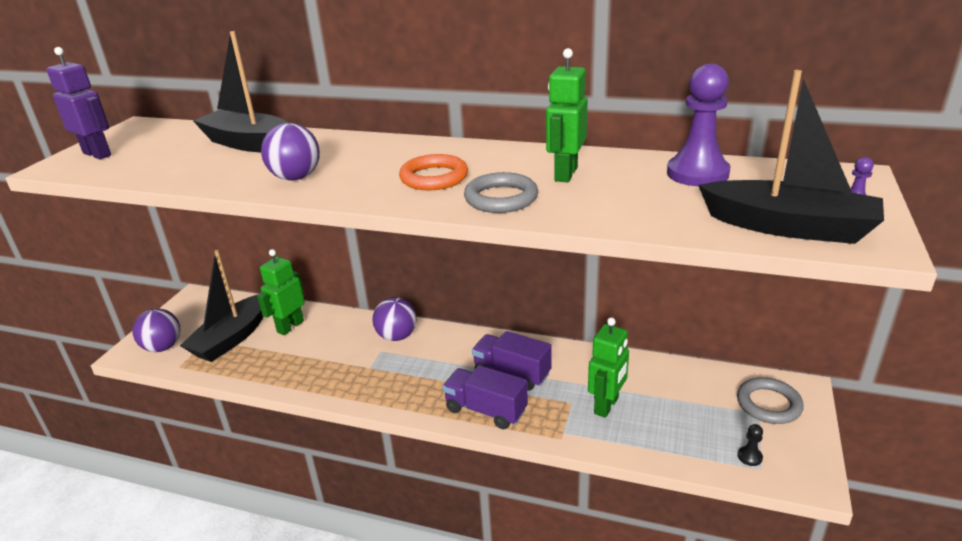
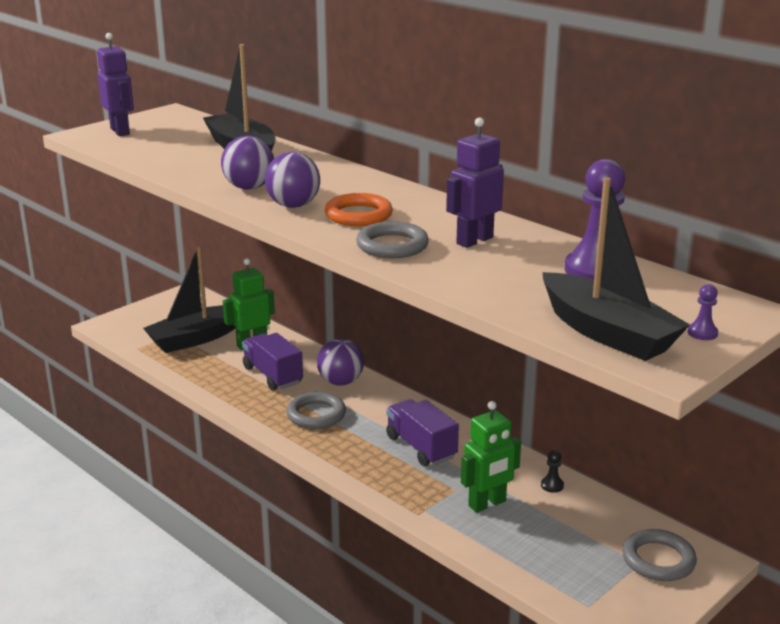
camera: 25 degrees right, 5 degrees down
(163, 347) = (135, 328): purple ball -> purple ball (293, 205)
(399, 375) = (316, 414): none -> grey ring
(486, 410) = (369, 468): purple truck -> purple truck (273, 375)
(565, 174) = (474, 240): green robot -> purple robot
(749, 457) = (588, 593): black pawn -> black pawn (552, 485)

